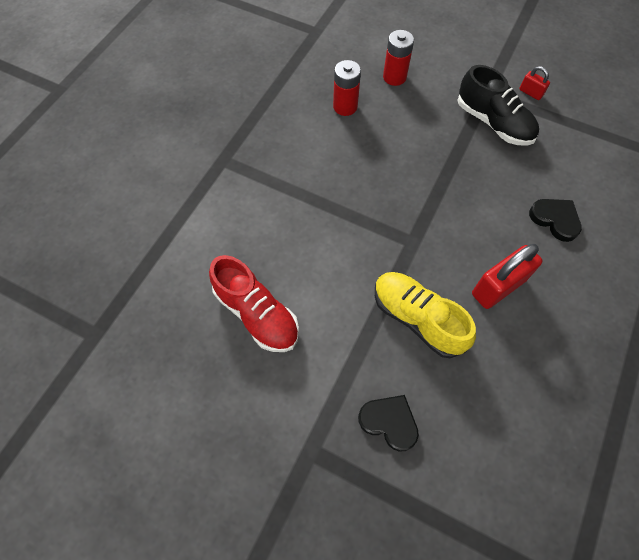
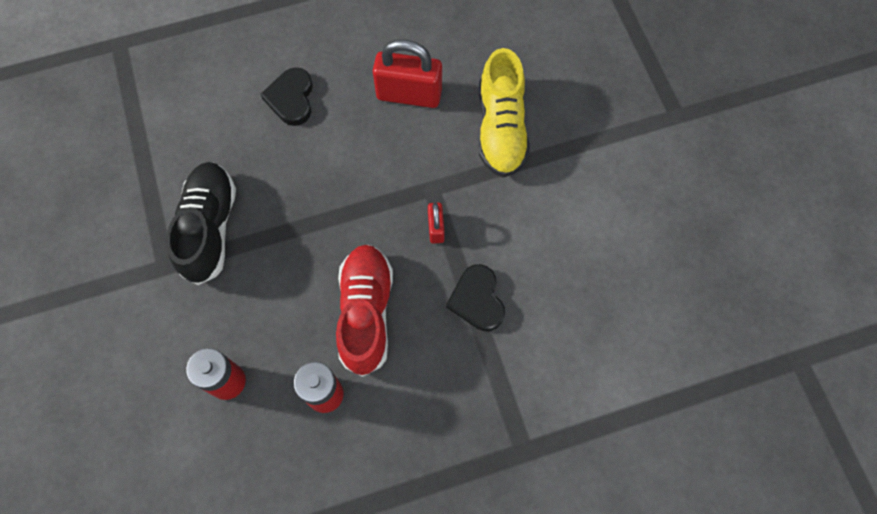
camera: 135 degrees left, 5 degrees up
(257, 314) = (632, 248): red shoe -> red shoe (366, 313)
(389, 422) = (600, 84): black heart -> black heart (477, 300)
(530, 93) = (128, 224): red padlock -> red padlock (436, 228)

